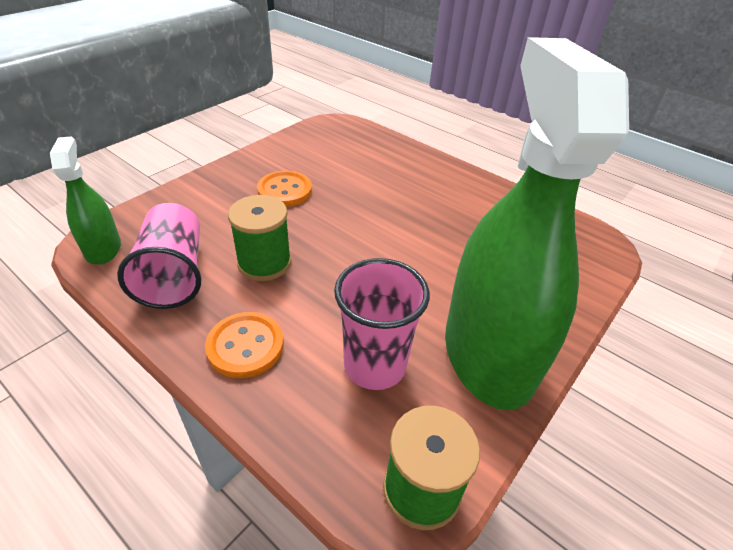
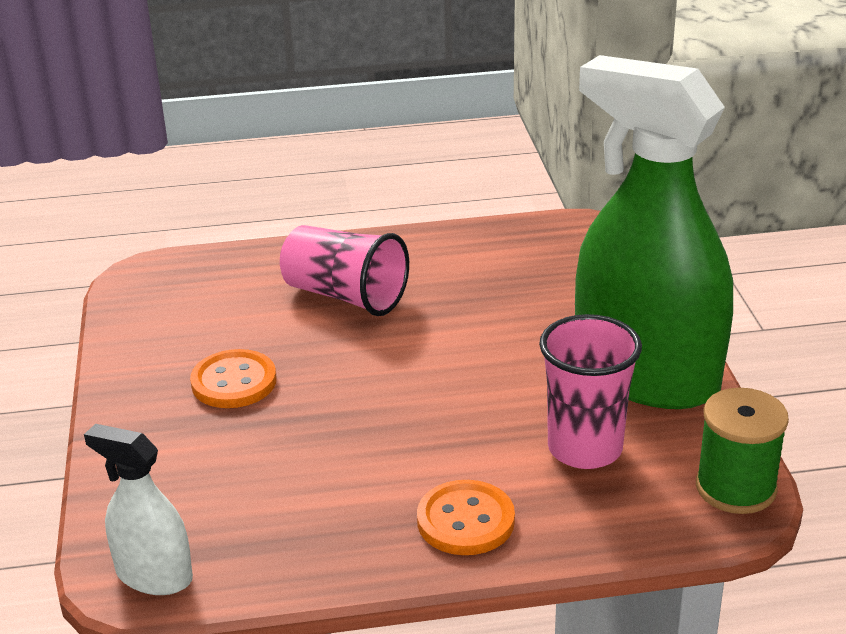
camera: 45 degrees left, 10 degrees down
(103, 249) = (154, 575): green spray bottle -> white spray bottle
(174, 274) = (284, 531): pink cup -> pink cup (345, 296)
(264, 263) = (351, 455): green spool -> none

